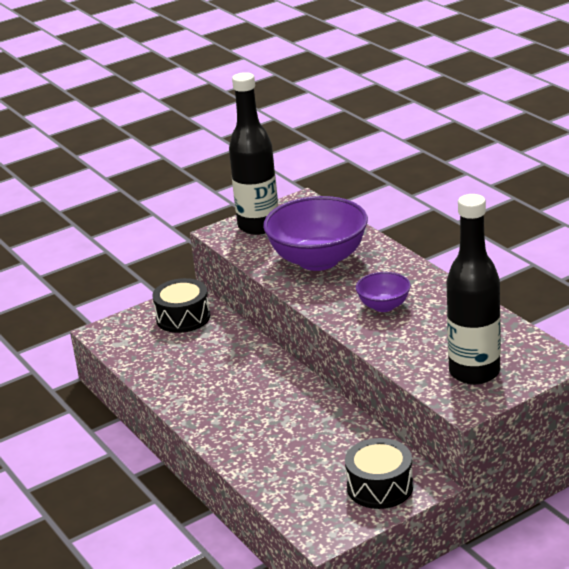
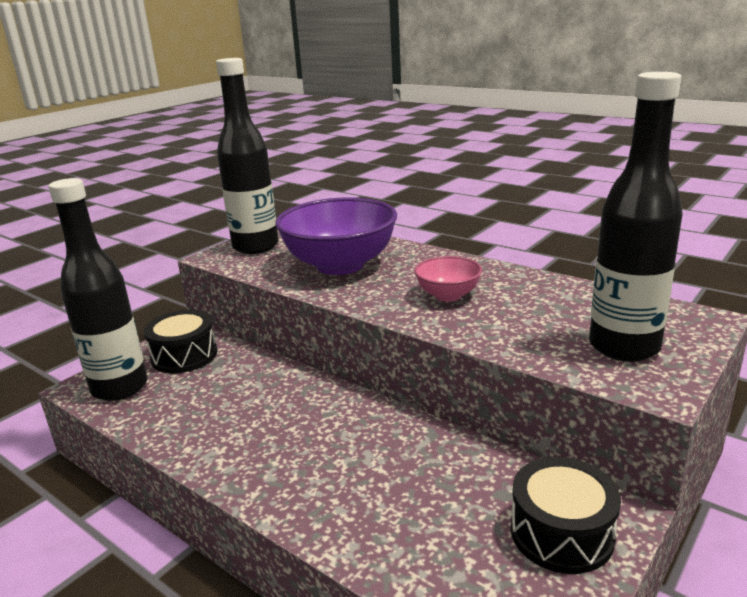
camera: 20 degrees left, 5 degrees down
(129, 337) = (120, 388): none -> black bottle
(384, 306) = (448, 295): purple bowl -> pink bowl

